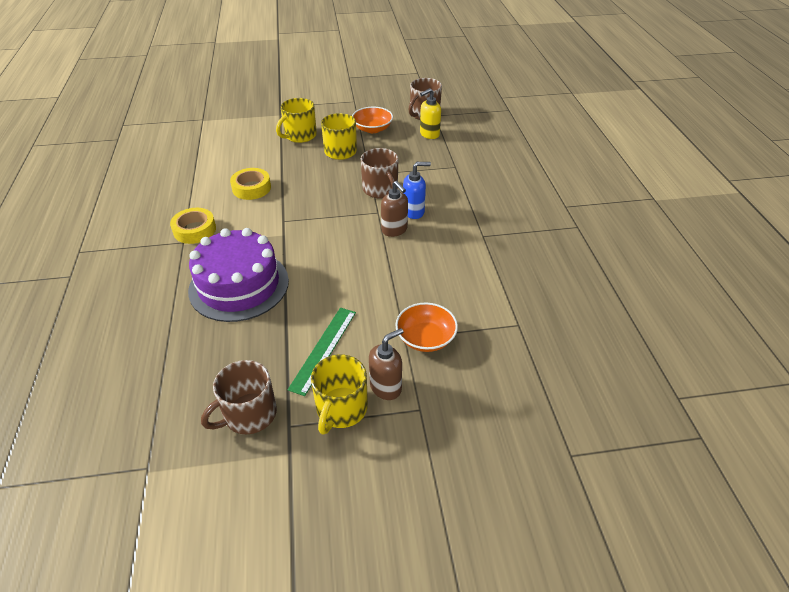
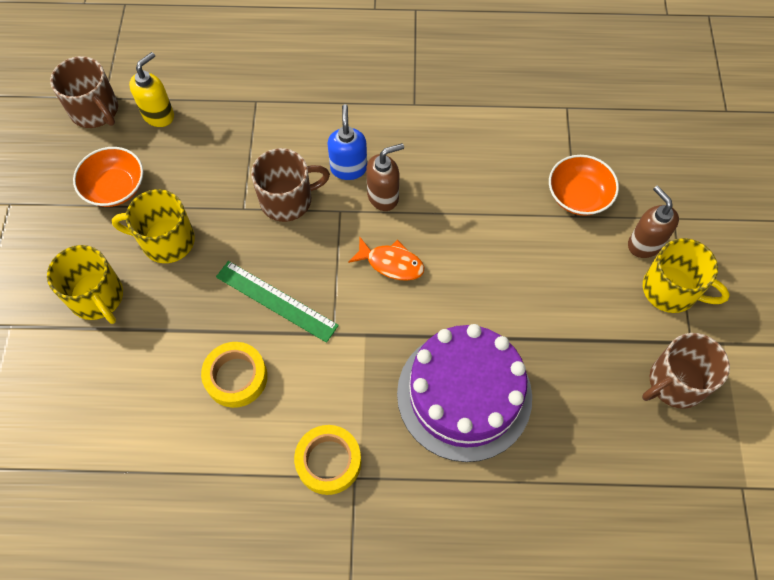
camera: 80 degrees left, 20 degrees up
(249, 414) = (675, 382): brown mug -> brown mug turned 90 degrees clockwise
(323, 349) = (586, 300): green ruler -> green ruler (276, 301)
(340, 240) = (391, 263): none -> orange fish
(429, 134) = (159, 115): yellow soap dispenser -> yellow soap dispenser turned 120 degrees counterclockwise

